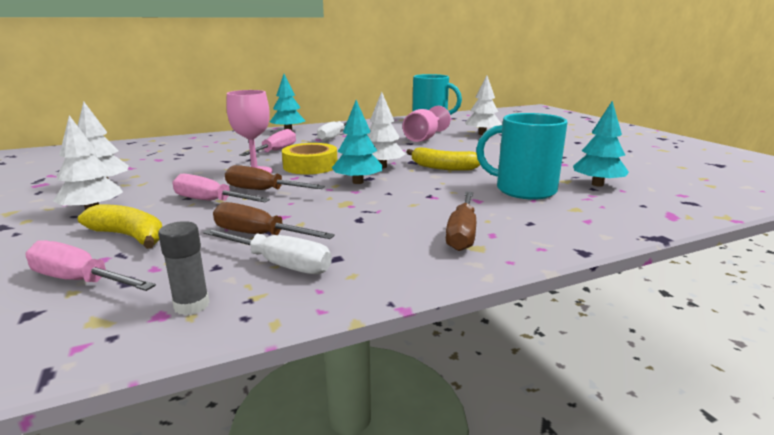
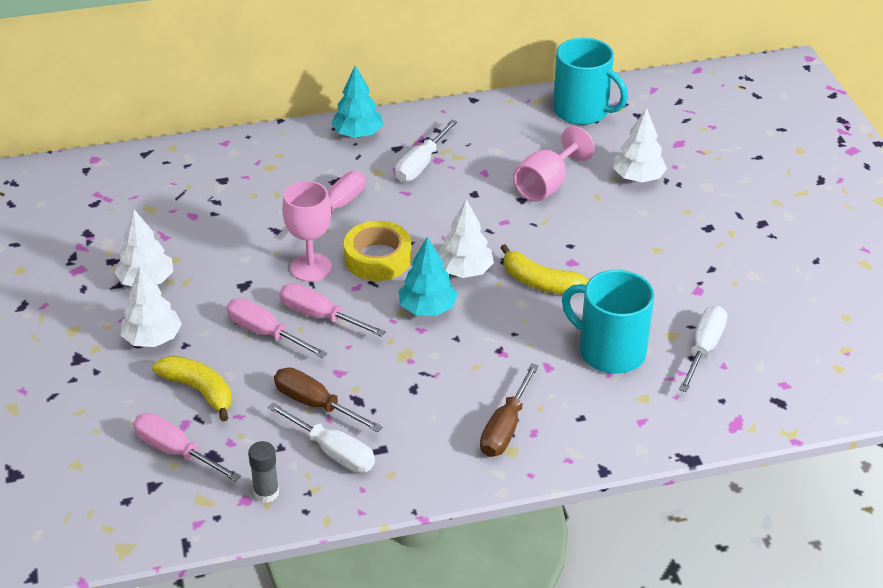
camera: 10 degrees right, 20 degrees up
(263, 191) = (320, 316): brown screwdriver -> pink screwdriver
(597, 184) = (703, 349): turquoise tree -> white screwdriver

